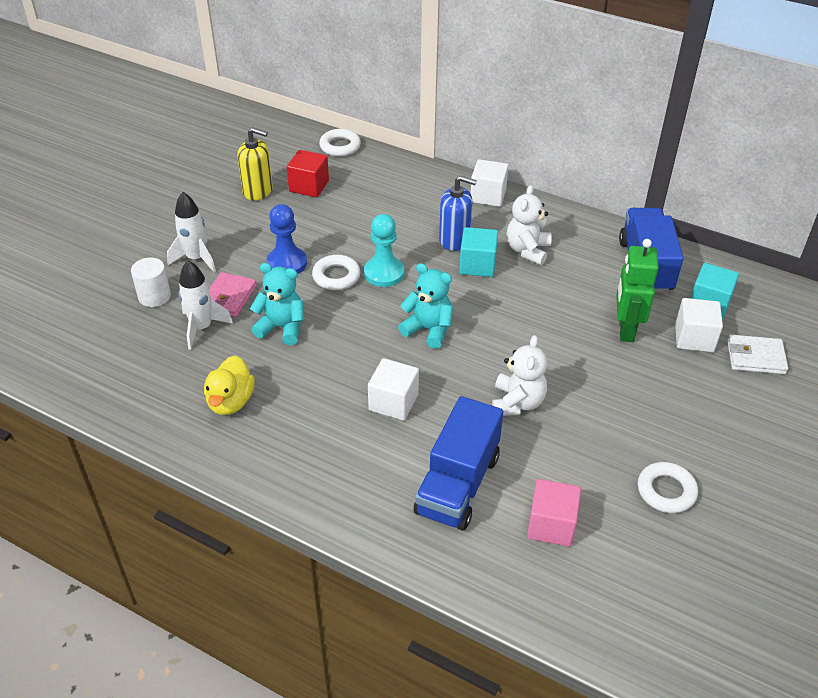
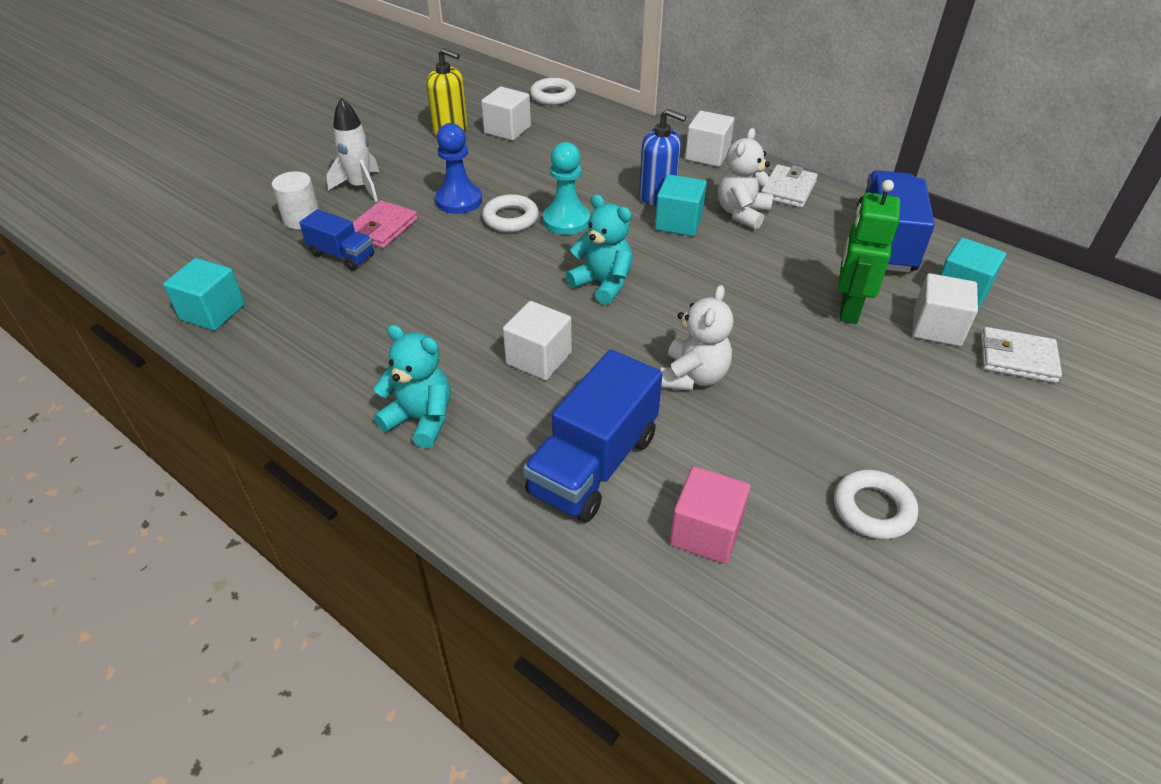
camera: 10 degrees right, 0 degrees up
(109, 394) = (213, 312): none -> turquoise cube
(202, 328) = (342, 255): white rocket -> blue truck
(231, 402) = (346, 335): yellow duck -> none
(282, 327) = (432, 264): turquoise teddy bear -> turquoise teddy bear (421, 419)
(309, 186) = (507, 130): red cube -> white cube
(561, 223) = (788, 190): none -> white wallet

